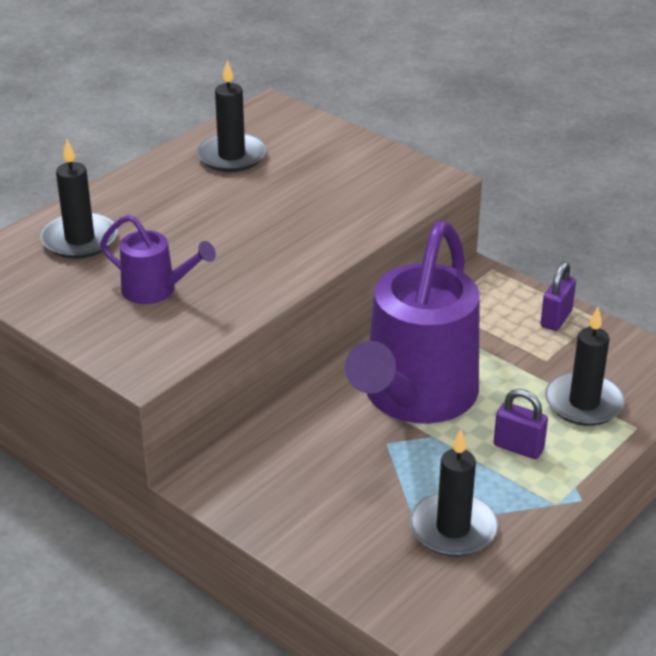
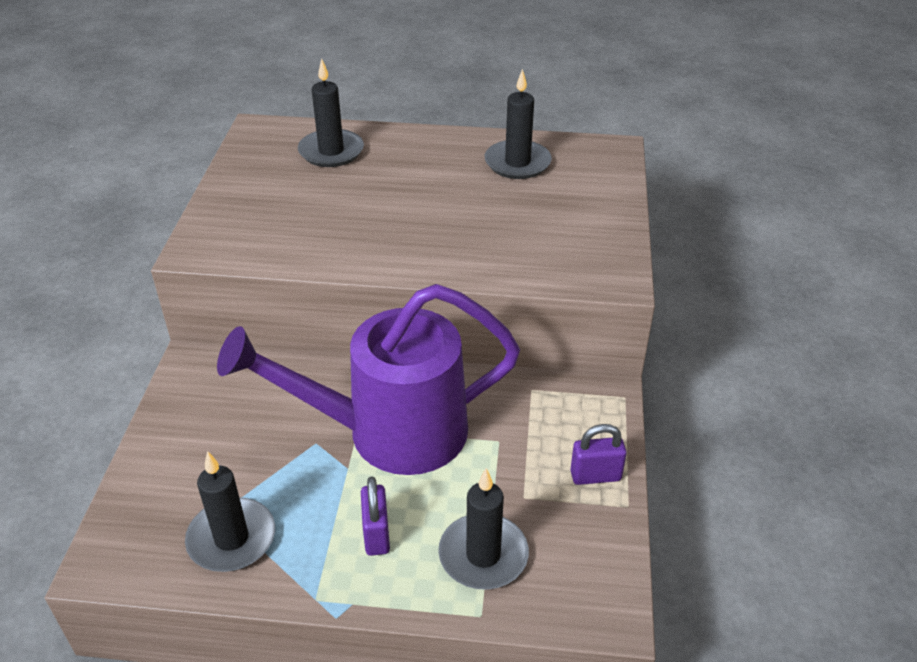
camera: 55 degrees right, 5 degrees up
(156, 290) = (299, 211): purple watering can -> none

